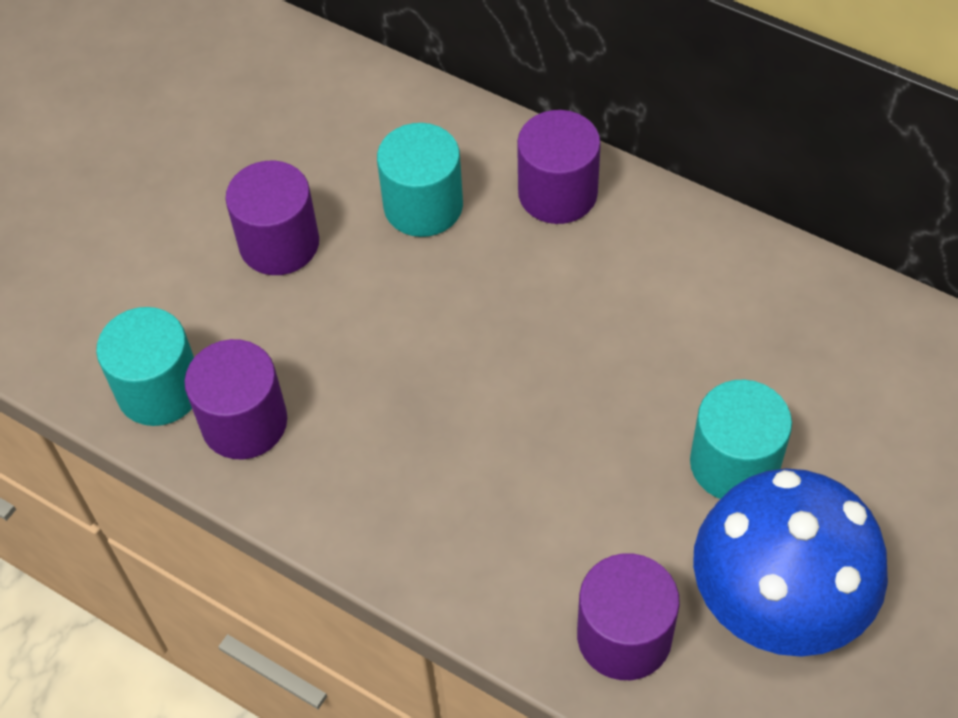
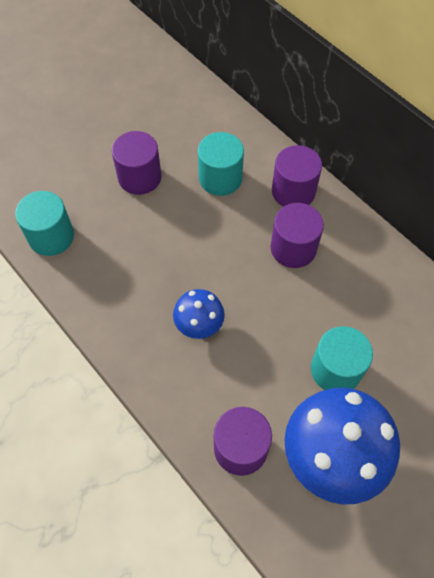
camera: 15 degrees right, 5 degrees up
(244, 422) = (86, 266): purple cylinder -> purple cylinder (293, 248)
(479, 459) = (199, 324): none -> blue mushroom

